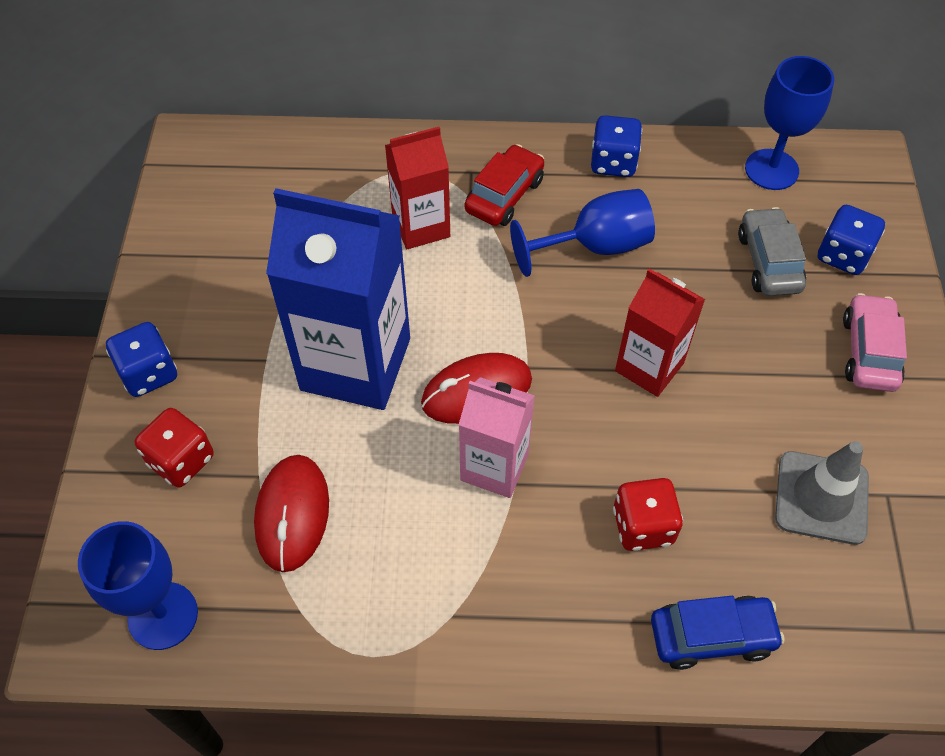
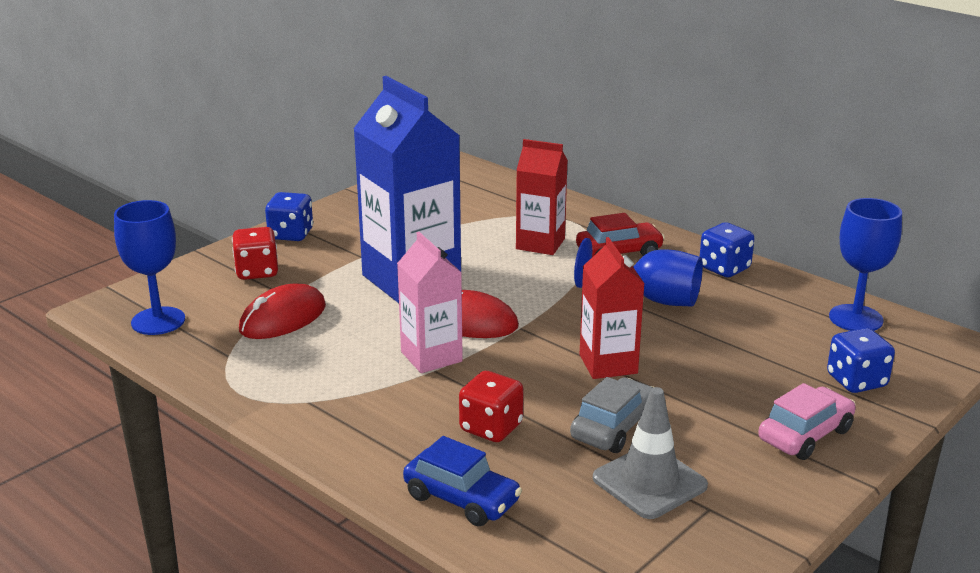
camera: 40 degrees right, 30 degrees down
(768, 262) = (783, 358): grey car -> grey car (614, 427)

